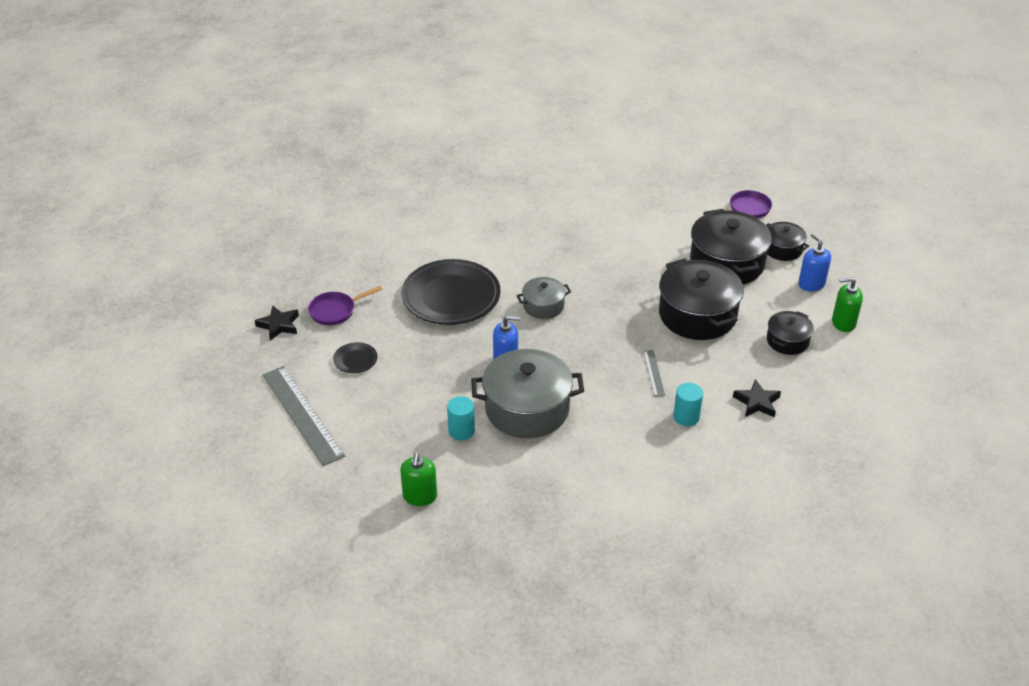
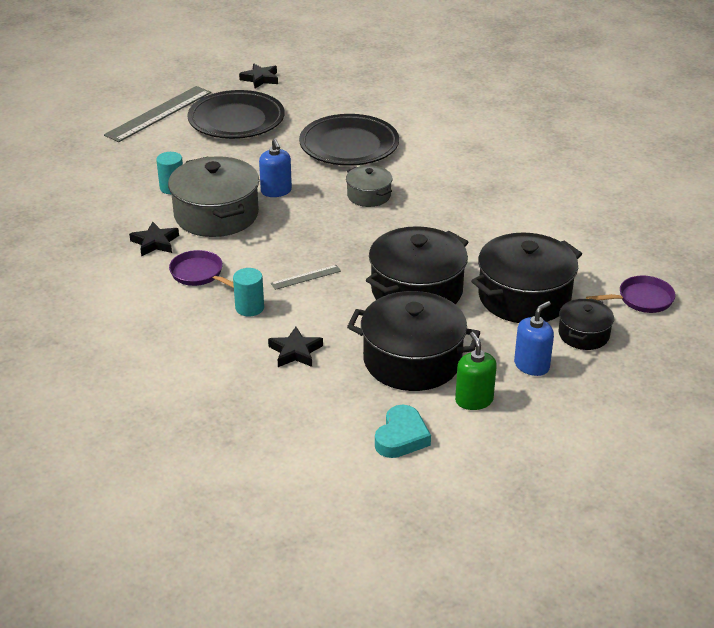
camera: 70 degrees right, 5 degrees down
(335, 311) = (294, 98): purple pan -> purple pan (199, 274)
(355, 360) = (236, 120): black plate -> black plate, size x2.36
(420, 496) = (85, 185): green soap dispenser -> none
(556, 460) = (155, 242): none -> black star
(787, 341) = (412, 360): black pot -> black pot, size x1.88
(876, 370) = (401, 437): none -> turquoise heart

